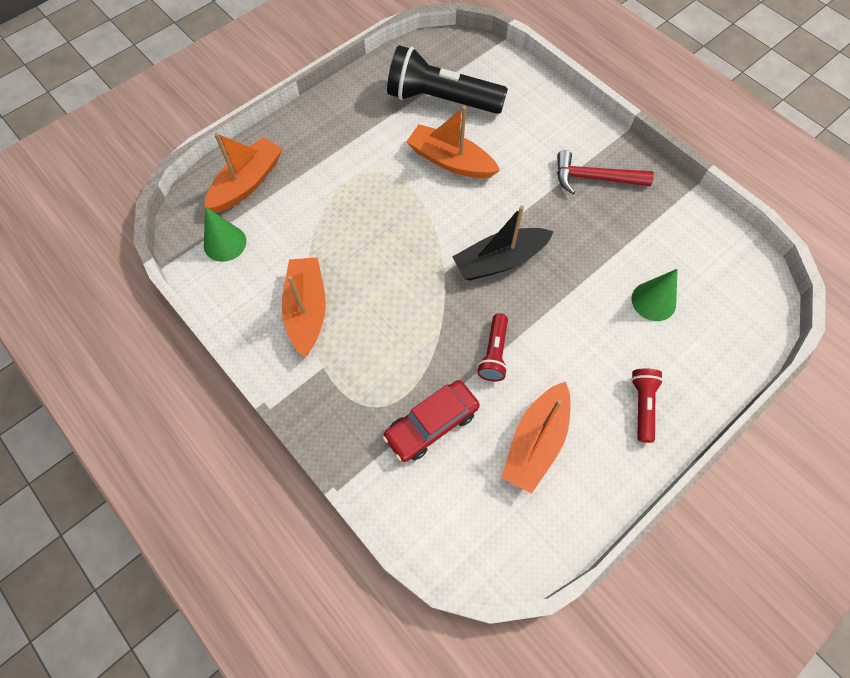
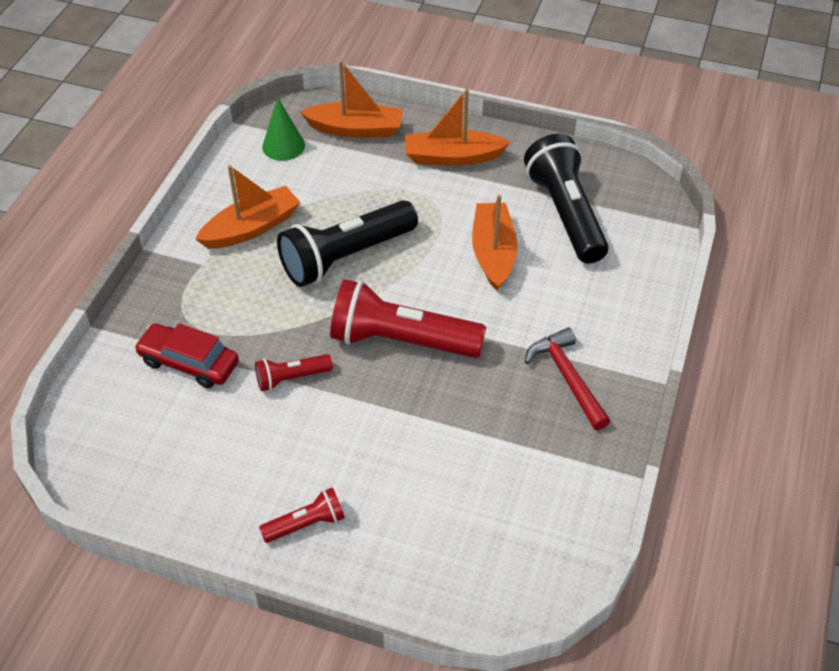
camera: 60 degrees right, 15 degrees down
(389, 257) = (345, 257): none -> black flashlight
(500, 261) = (401, 340): black boat -> red flashlight
(536, 442) = (215, 449): orange boat -> orange boat (452, 157)
(653, 301) = (442, 489): green cone -> none

